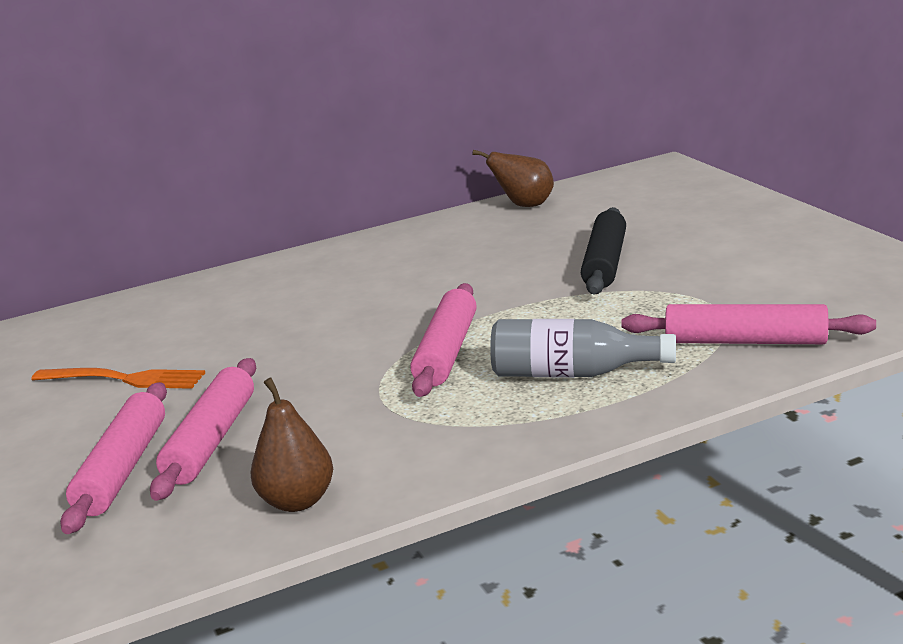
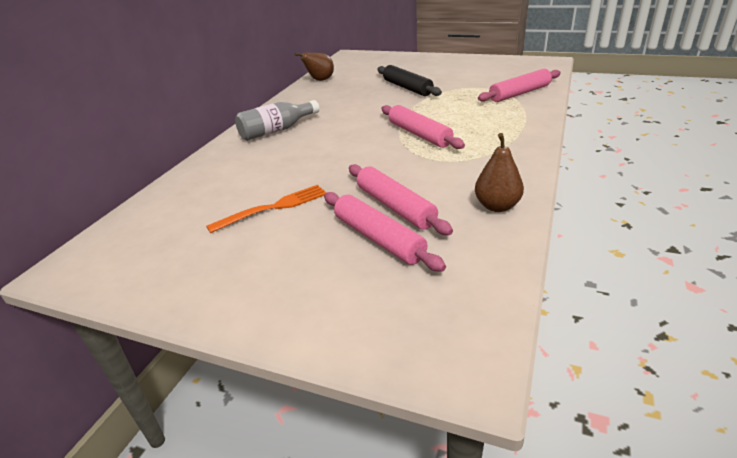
camera: 45 degrees left, 10 degrees up
(572, 374) = (488, 122): grey bottle -> grey bottle (277, 130)

